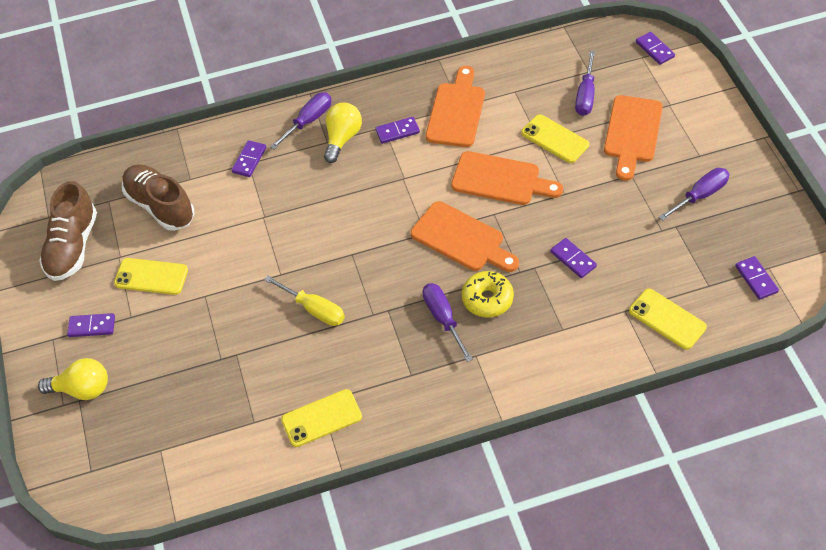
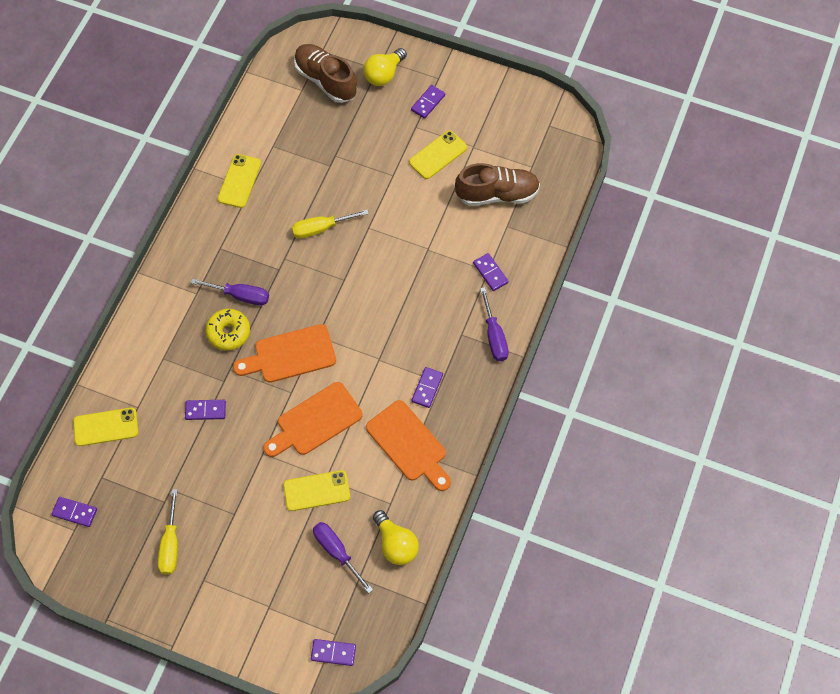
camera: 125 degrees right, 10 degrees up
(73, 246) = (507, 126): brown shoe -> brown shoe (326, 80)
(342, 138) = (455, 346): yellow light bulb -> yellow light bulb (396, 544)
(632, 133) = (269, 551): orange cutting board -> none
(700, 195) = (171, 544): purple screwdriver -> yellow screwdriver

